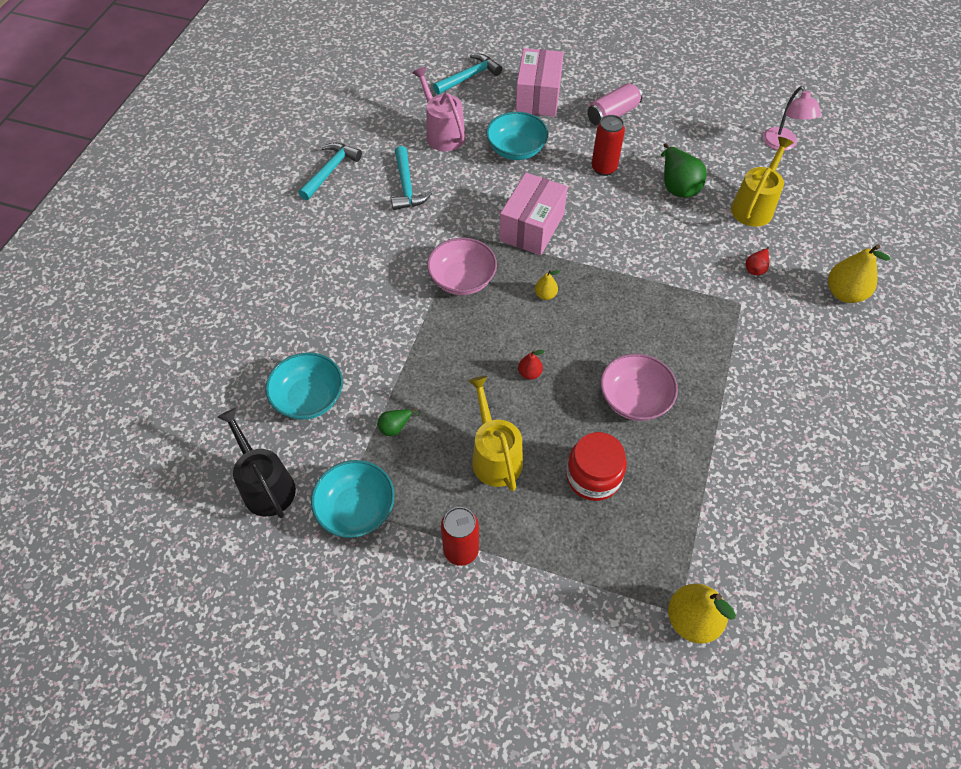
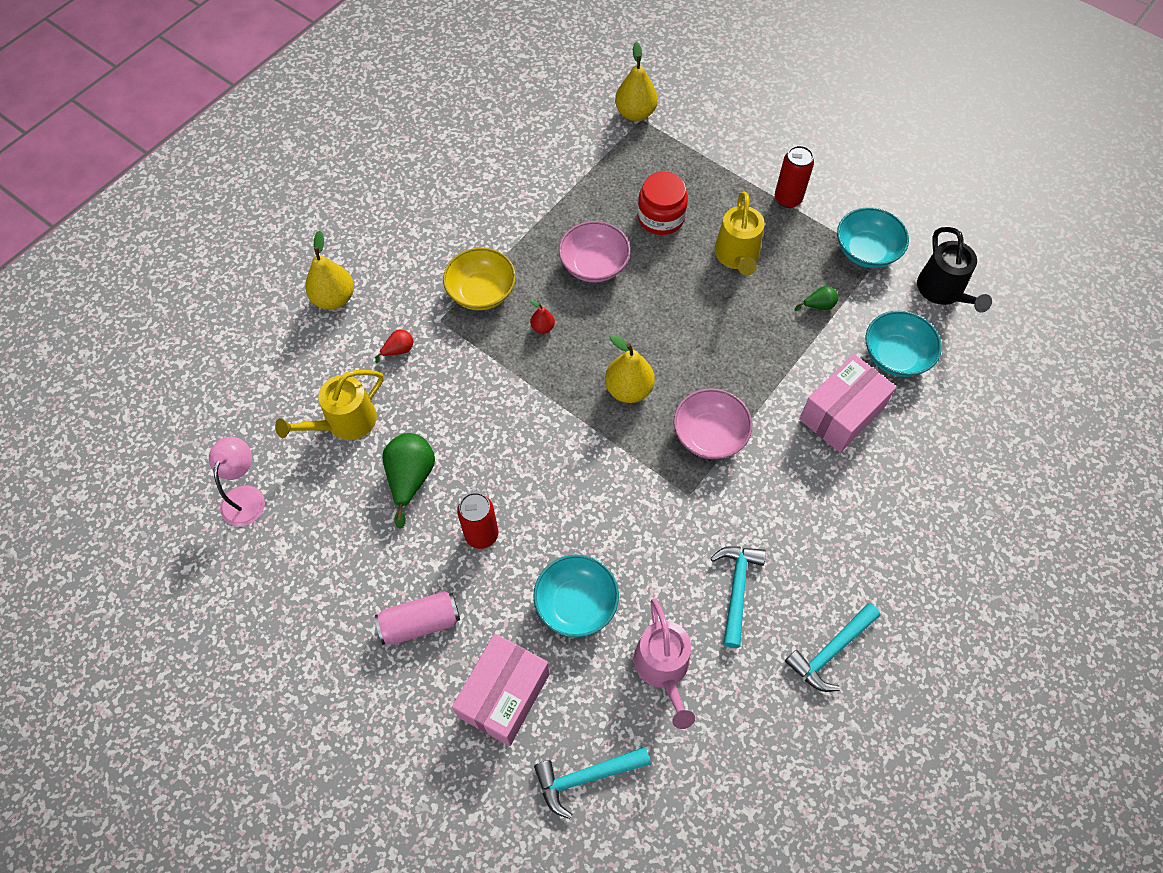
camera: 160 degrees left, 5 degrees up
(529, 373) = (678, 315): red pear -> red pear (542, 327)
(532, 227) = (607, 477): pink box -> pink box (841, 414)
(545, 295) = (628, 389): yellow pear -> yellow pear, size x1.95
(722, 339) = (481, 292): none -> yellow bowl

